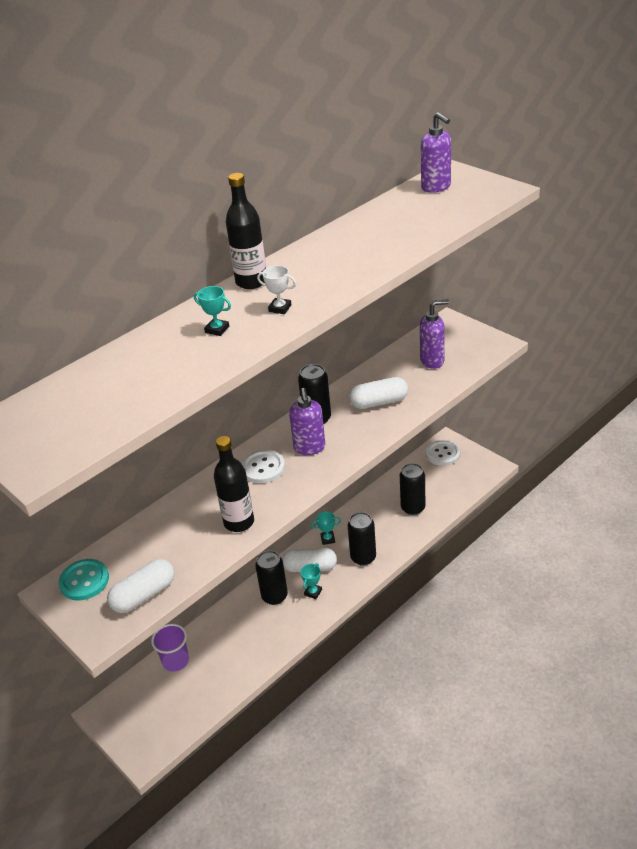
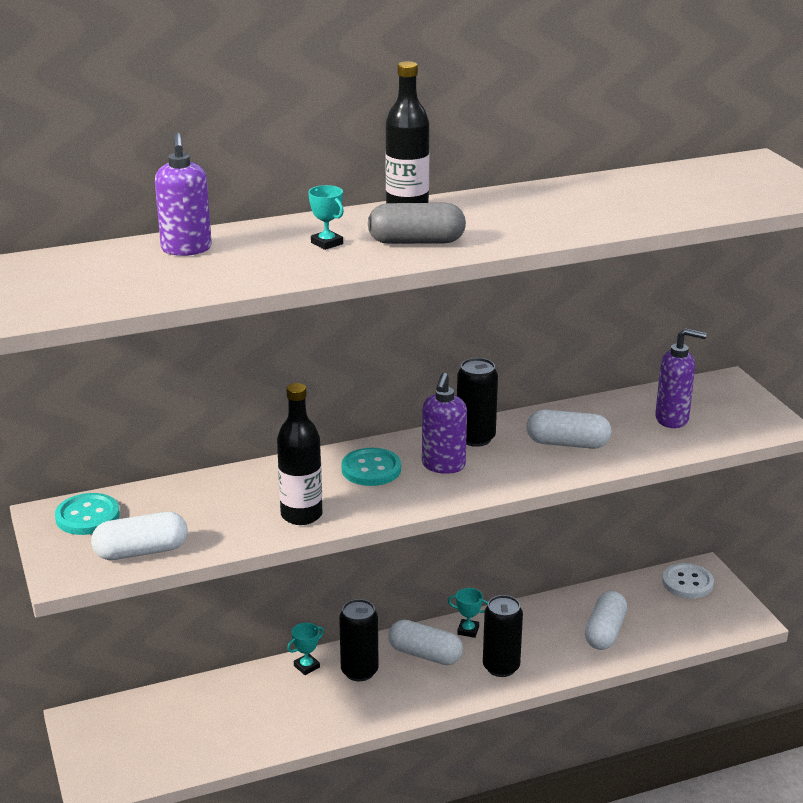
camera: 20 degrees right, 10 degrees down
(175, 661) = (196, 698): purple cup -> none
(263, 468) = (371, 469): white button -> turquoise button
(280, 308) = (416, 242): white trophy -> grey capsule
(313, 592) = (410, 684): turquoise trophy -> turquoise trophy (306, 666)
(413, 508) = (605, 632): black can -> white capsule
(436, 187) = (722, 172): purple soap dispenser -> purple soap dispenser (186, 249)

